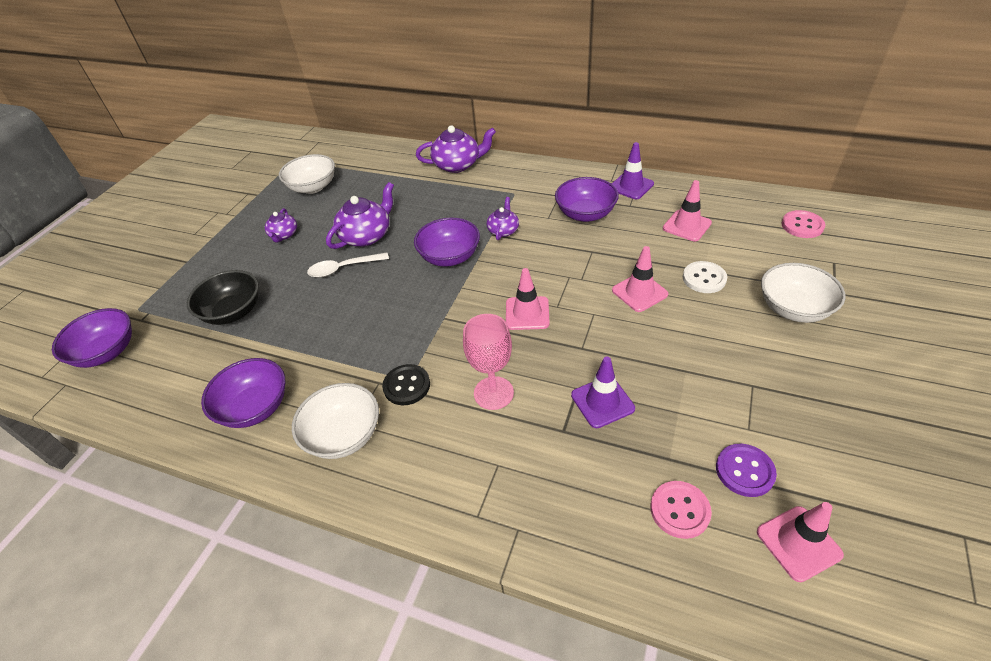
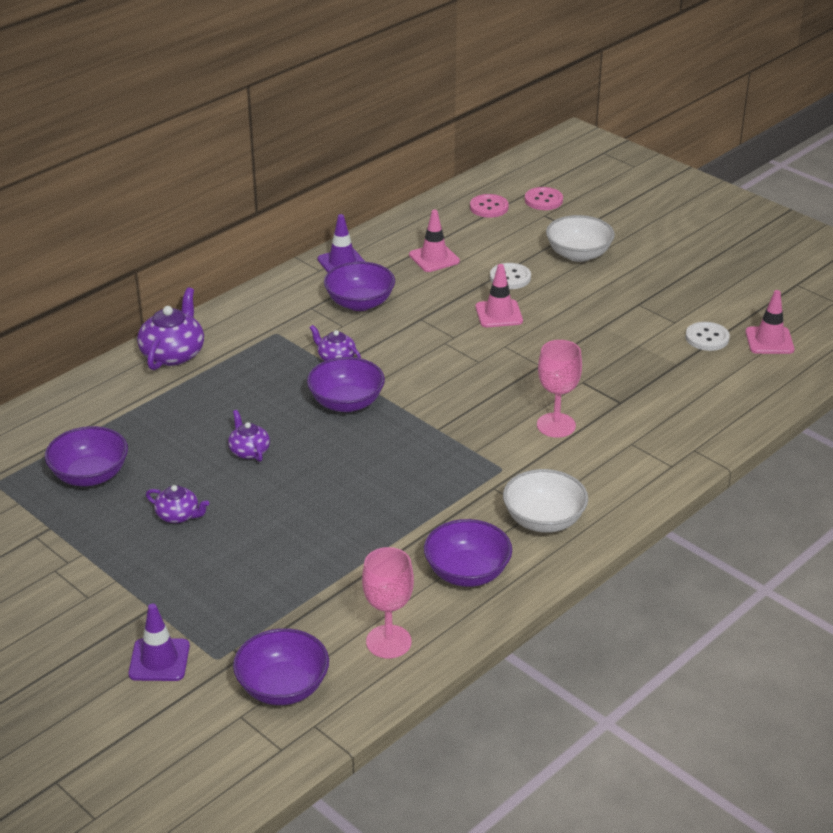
camera: 70 degrees left, 10 degrees down
(160, 390) = (388, 642): none -> pink goblet
(233, 312) = (298, 574): black bowl -> none
(313, 187) = (90, 475): white bowl -> purple bowl
(343, 268) = (295, 479): white spoon -> none
(367, 236) = (249, 451): purple teapot -> purple teapot, size x0.58
(406, 386) = (511, 471): black button -> none
(527, 313) = (473, 380): pink traffic cone -> none
(602, 402) = (605, 374): purple traffic cone -> purple traffic cone (159, 660)
(679, 510) = (720, 375): pink button -> pink button (543, 200)
(744, 471) = (707, 338): purple button -> white button

